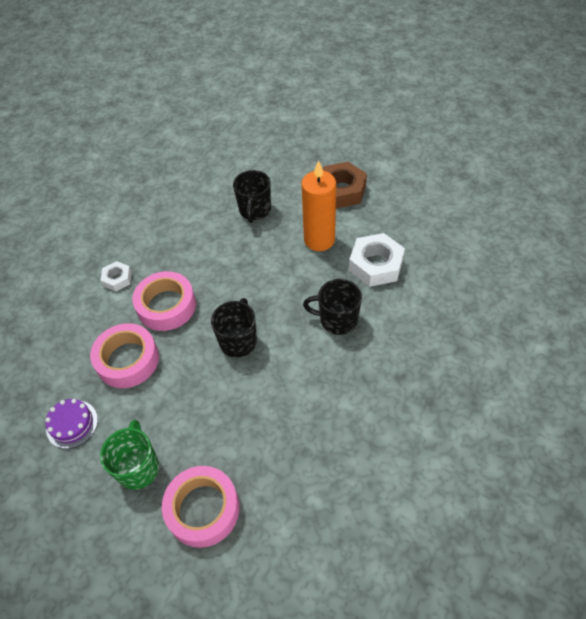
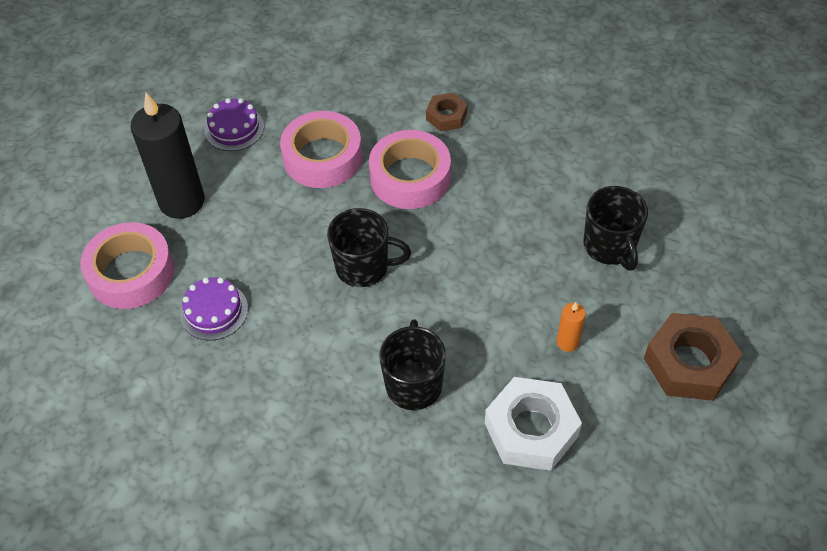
camera: 80 degrees right, 0 degrees up
(117, 279) = (446, 116): white nut -> brown nut
(138, 467) = (182, 201): green mug -> black candle
(255, 210) = (610, 246): black mug -> black mug turned 105 degrees counterclockwise
(255, 443) = (214, 311): none -> purple cake
(319, 240) = (567, 342): orange candle -> orange candle, size x0.44

